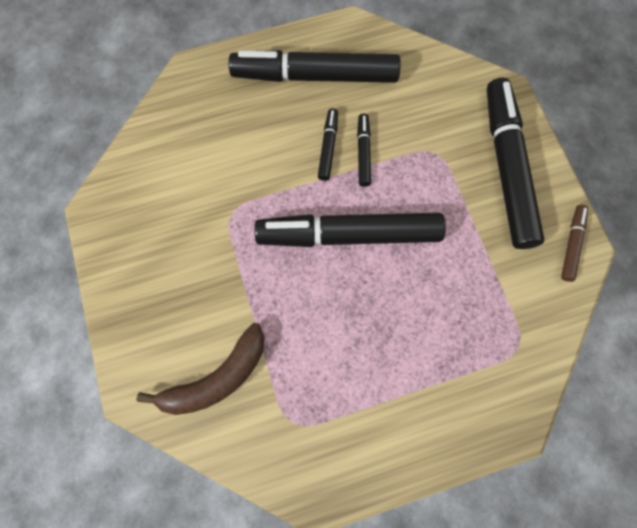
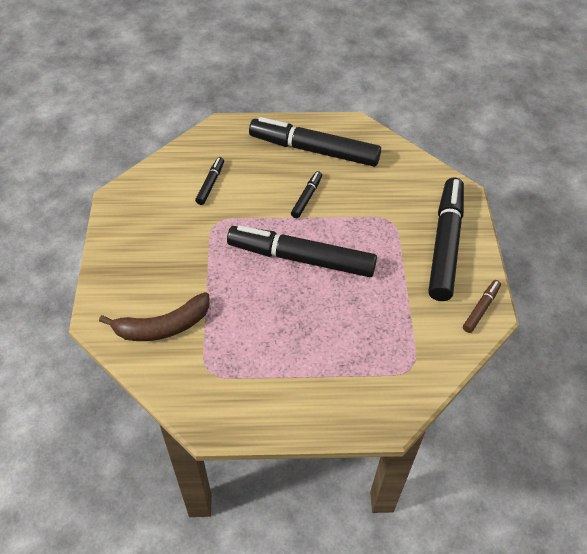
camera: 15 degrees right, 20 degrees down
(363, 153) = (333, 207): black marker -> black marker (210, 184)

